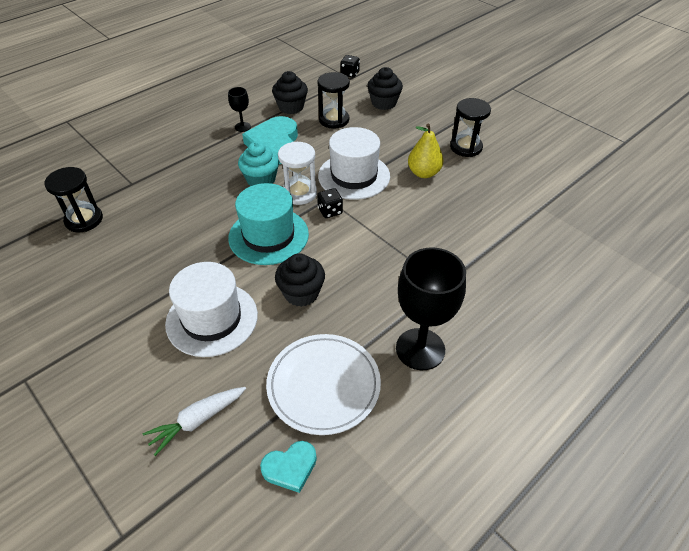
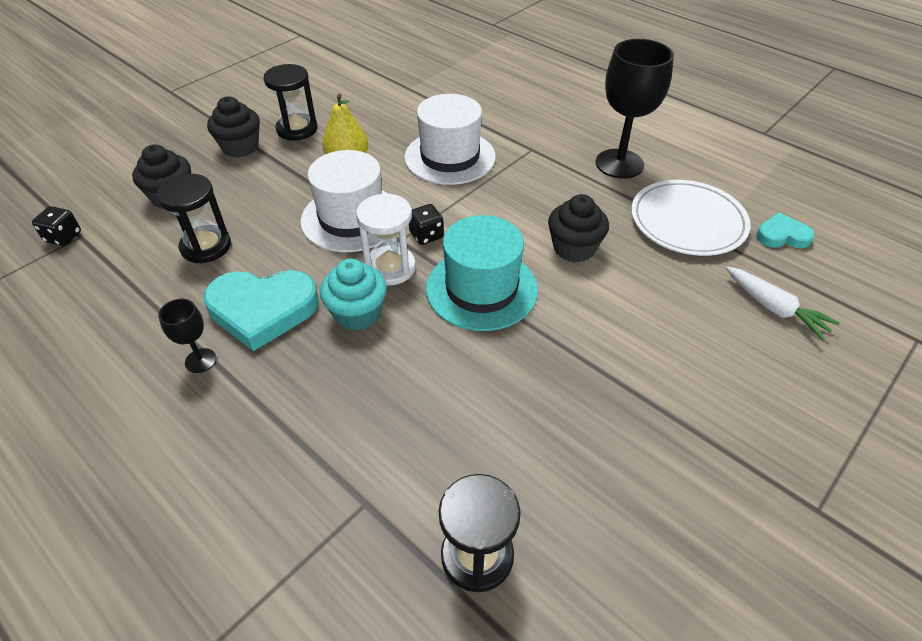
camera: 95 degrees left, 0 degrees up
(212, 319) = (639, 322): white hat -> white hat (450, 157)
(290, 467) = (782, 235): turquoise heart -> turquoise heart turned 60 degrees counterclockwise
(291, 107) = (151, 301): black cupcake -> black cupcake (240, 147)

